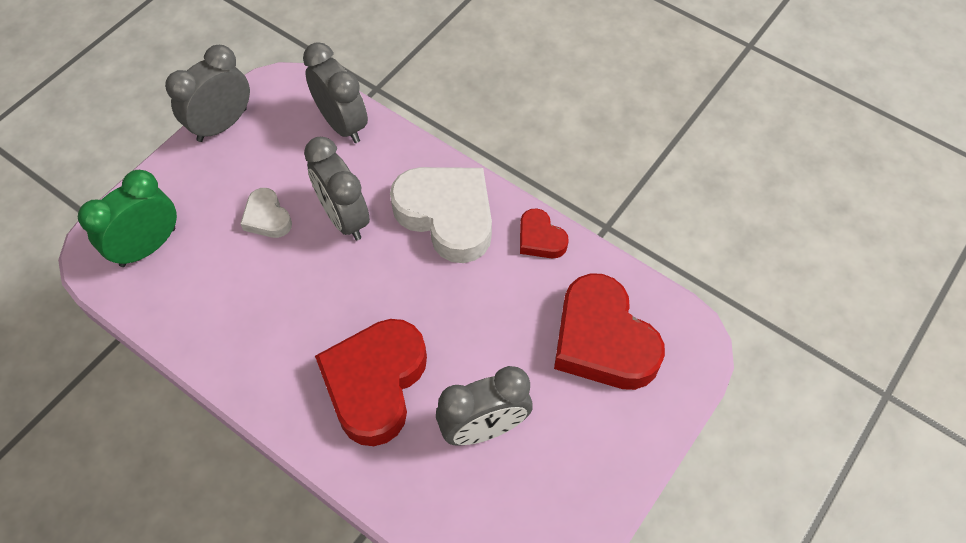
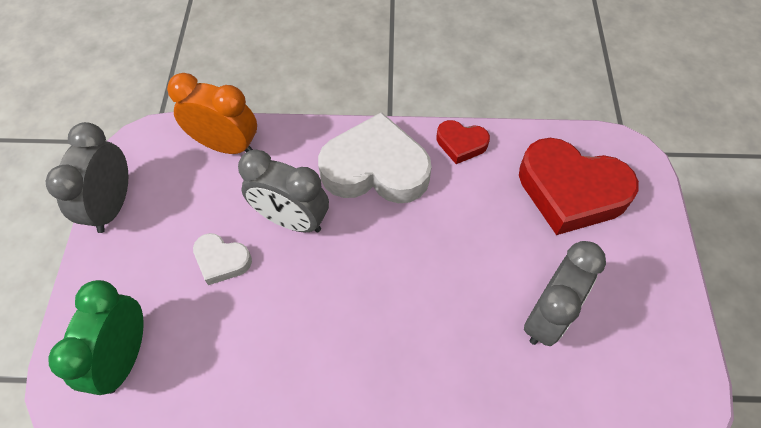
camera: 35 degrees left, 0 degrees up
(342, 124) = (226, 145): grey clock -> orange clock
(375, 384) = (433, 340): red heart -> none

